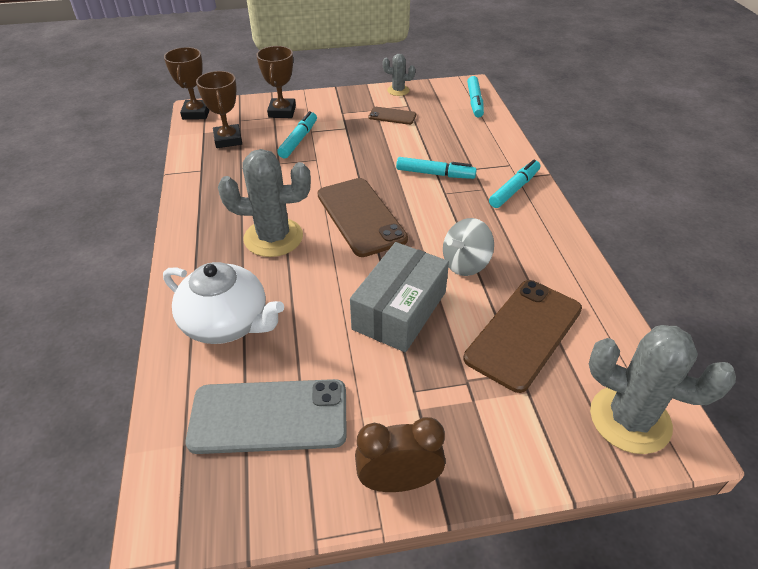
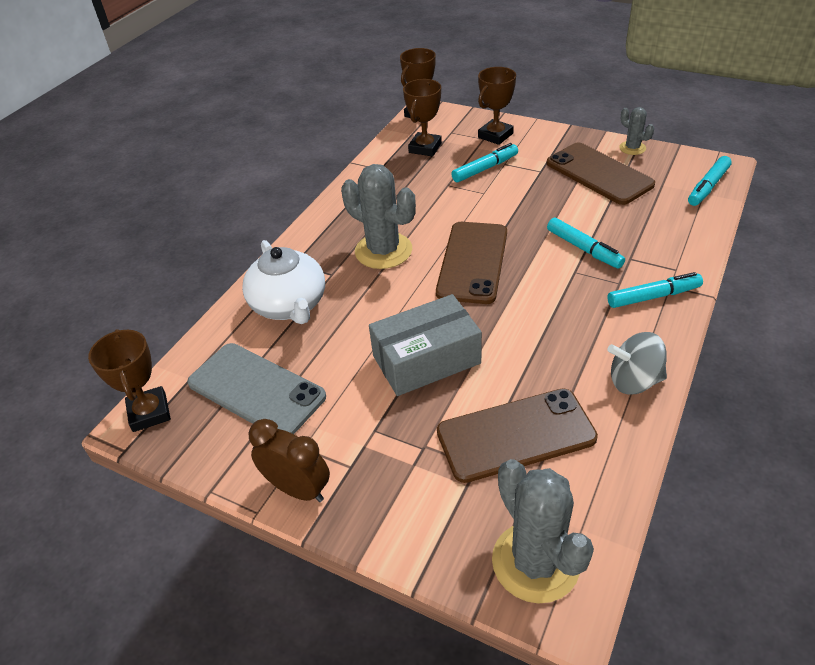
camera: 40 degrees right, 0 degrees up
(169, 504) = (149, 412): none -> brown trophy
(392, 116) = (599, 174): brown phone -> brown phone, size x2.01
(465, 264) = (526, 347): grey spinning top -> grey spinning top (634, 381)

